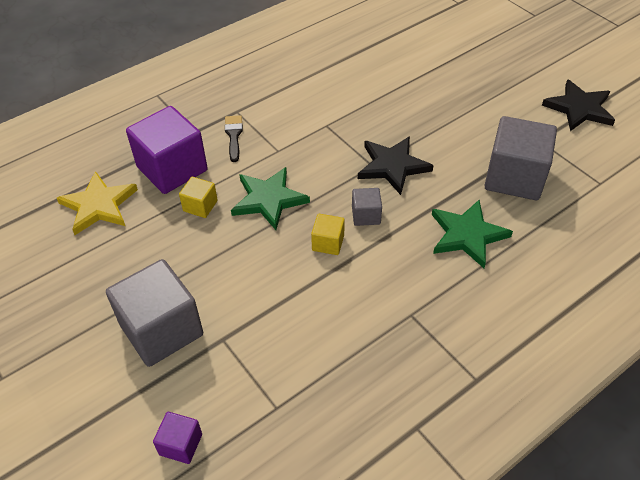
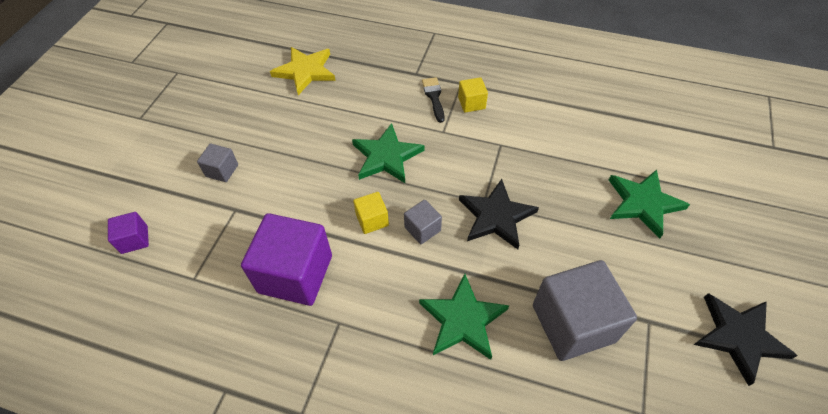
camera: 55 degrees right, 5 degrees up
(161, 330) = (222, 170): grey cube -> grey cube, size x0.48
(172, 169) = (370, 85): purple cube -> purple cube (295, 274)
(200, 206) = (347, 122): yellow cube -> yellow cube (471, 103)
(234, 135) = (434, 97): black brush -> black brush turned 60 degrees counterclockwise
(449, 86) = (643, 203): none -> green star

